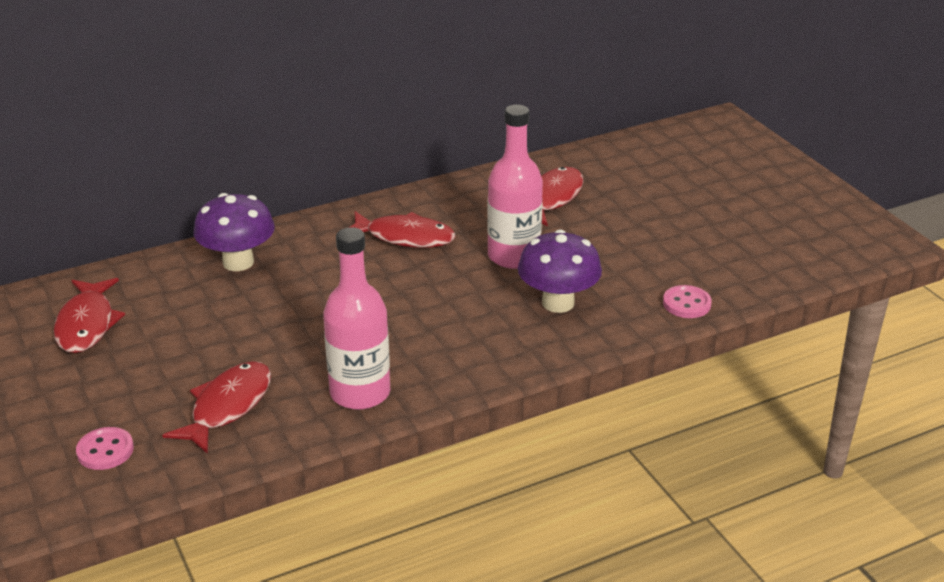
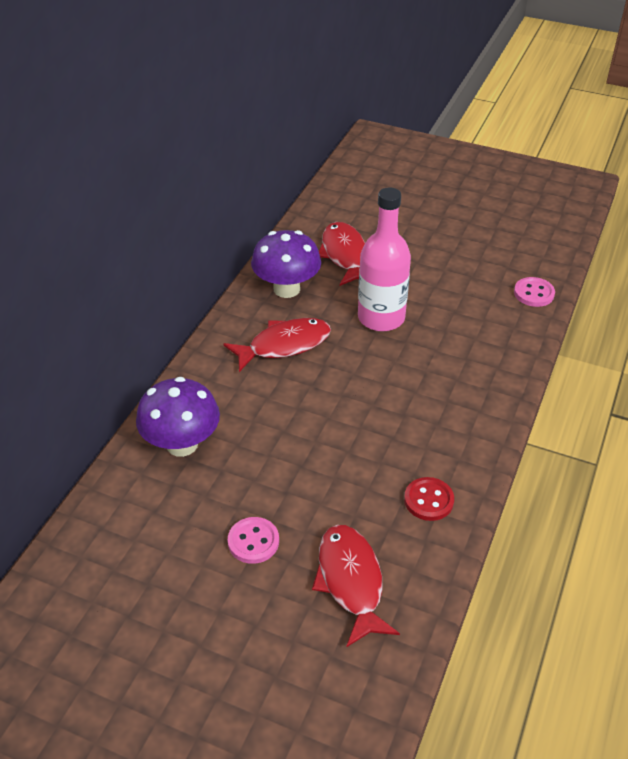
camera: 40 degrees left, 10 degrees up
(87, 324) = (128, 587): red fish -> none
(105, 450) = (309, 694): pink button -> pink button (253, 541)
(360, 393) = (428, 500): pink bottle -> red button
(558, 303) = (458, 340): purple mushroom -> purple mushroom (286, 289)

